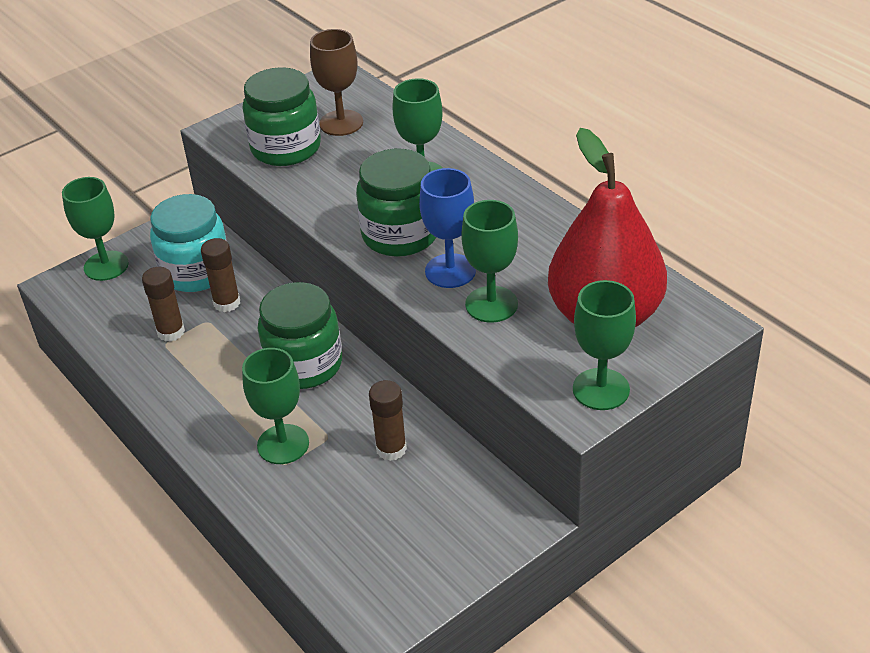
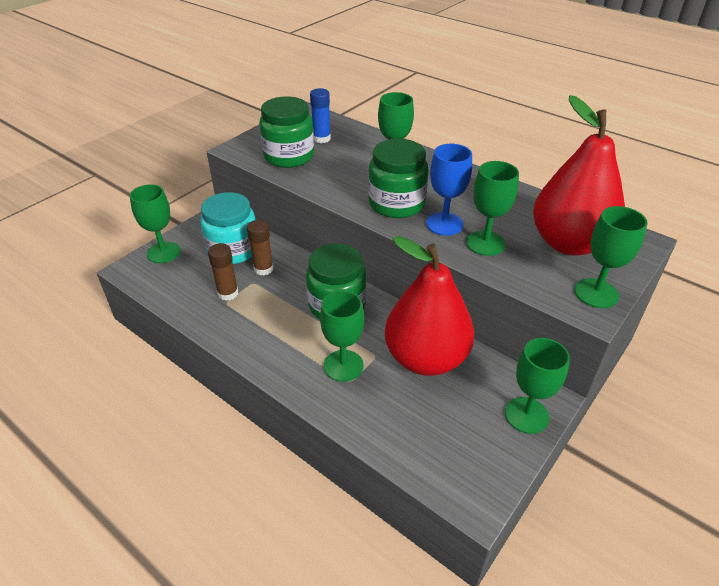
camera: 15 degrees left, 0 degrees up
(341, 123) = (321, 138): brown goblet -> blue glue stick
(391, 449) = (426, 358): brown glue stick -> red pear
(487, 537) = (526, 415): none -> green goblet

